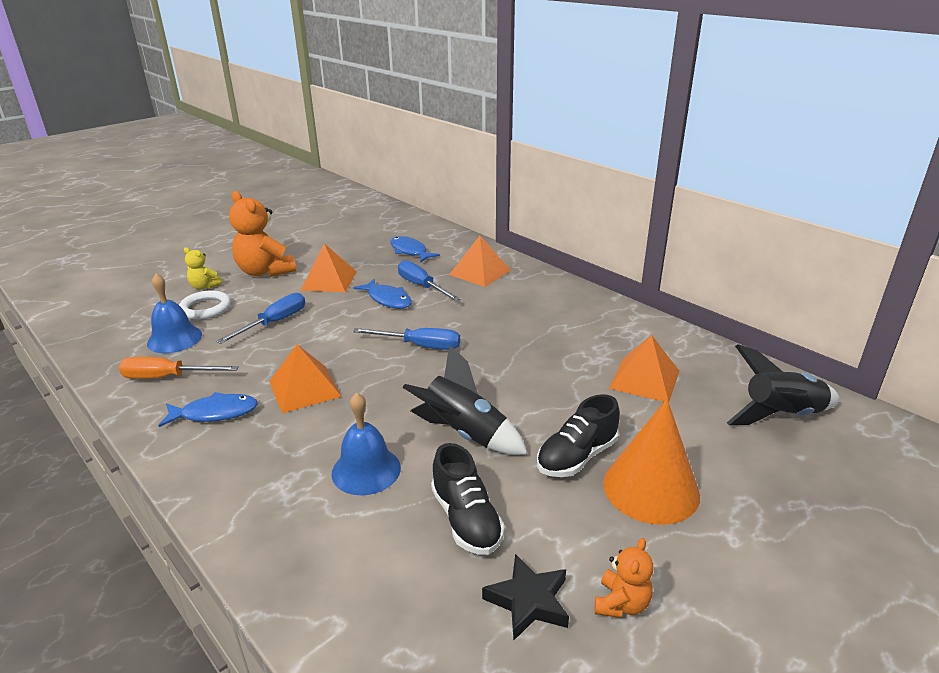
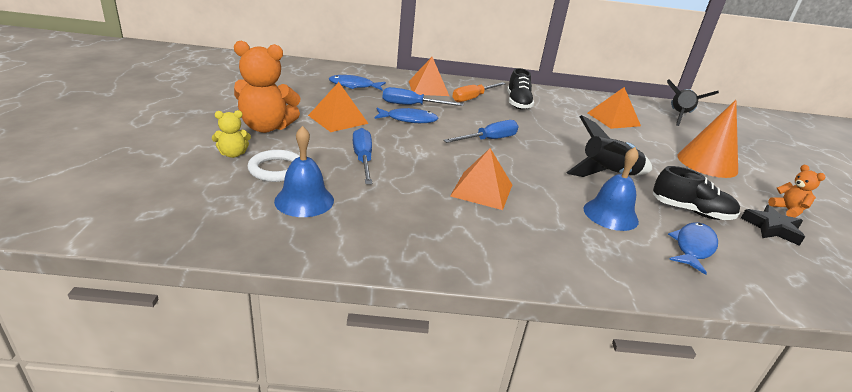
camera: 50 degrees left, 0 degrees up
(167, 377) = (368, 228): orange screwdriver -> orange screwdriver (473, 98)
(215, 413) = (463, 231): blue fish -> blue fish (693, 247)
(577, 457) = (663, 163): black shoe -> black shoe (518, 103)

